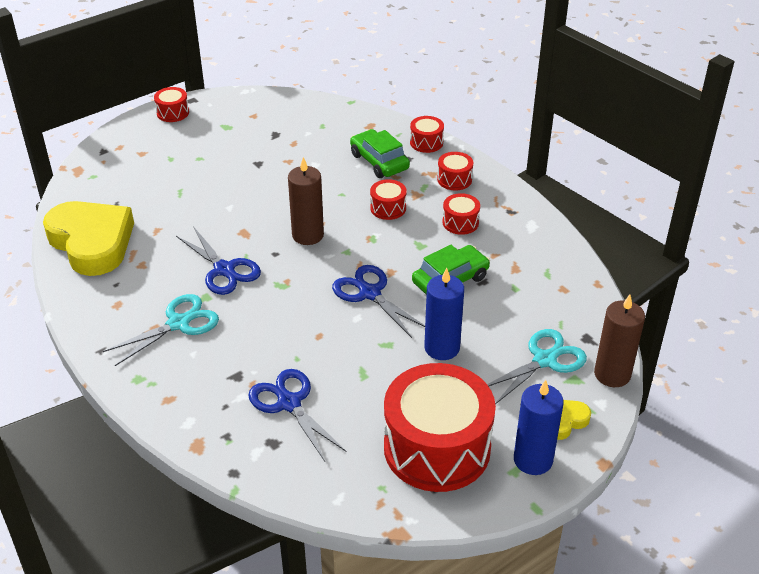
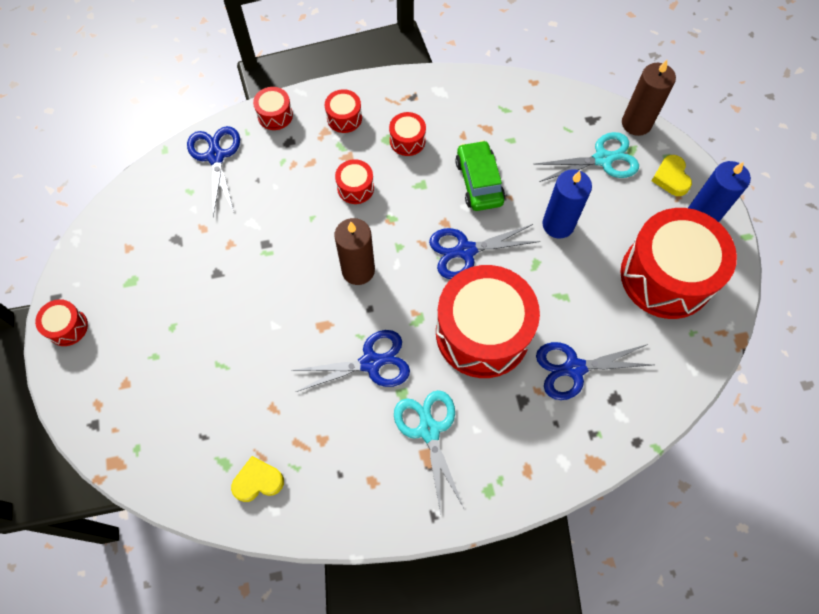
camera: 65 degrees left, 25 degrees up
(92, 242) = (258, 481): yellow heart -> yellow heart, size x0.44
(291, 329) = (482, 333): none -> red drum
(363, 127) = (216, 156): none -> blue scissors
(379, 161) = (280, 166): green car -> none
(545, 360) = (603, 159): turquoise scissors -> turquoise scissors turned 90 degrees clockwise

